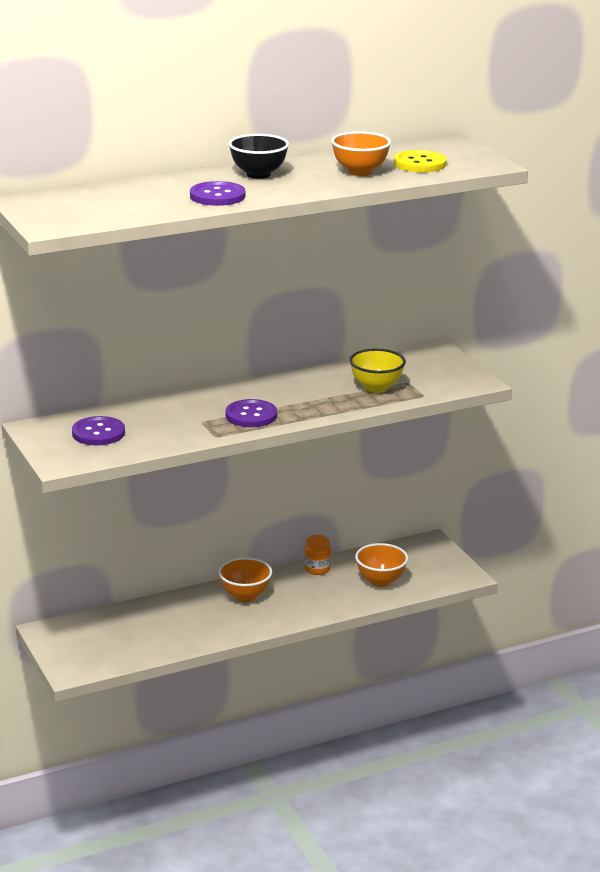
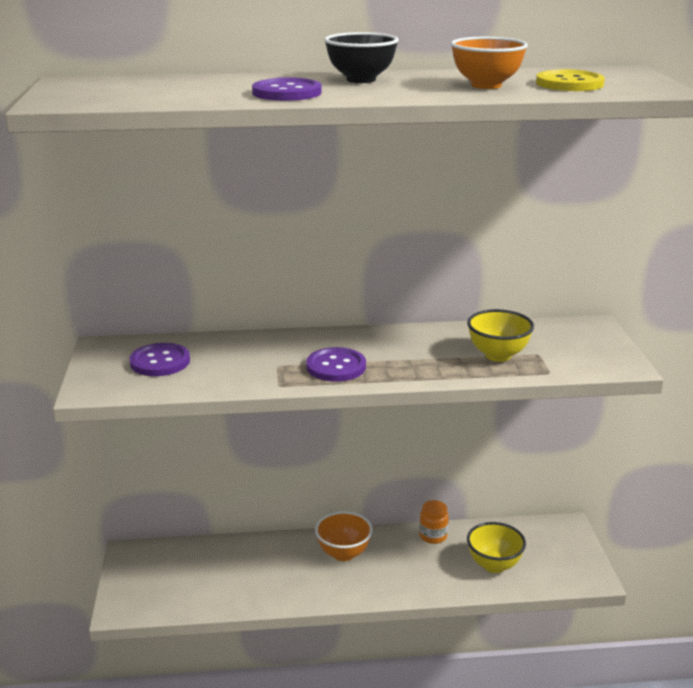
camera: 20 degrees right, 0 degrees up
(380, 581) = (494, 565): orange bowl -> yellow bowl

